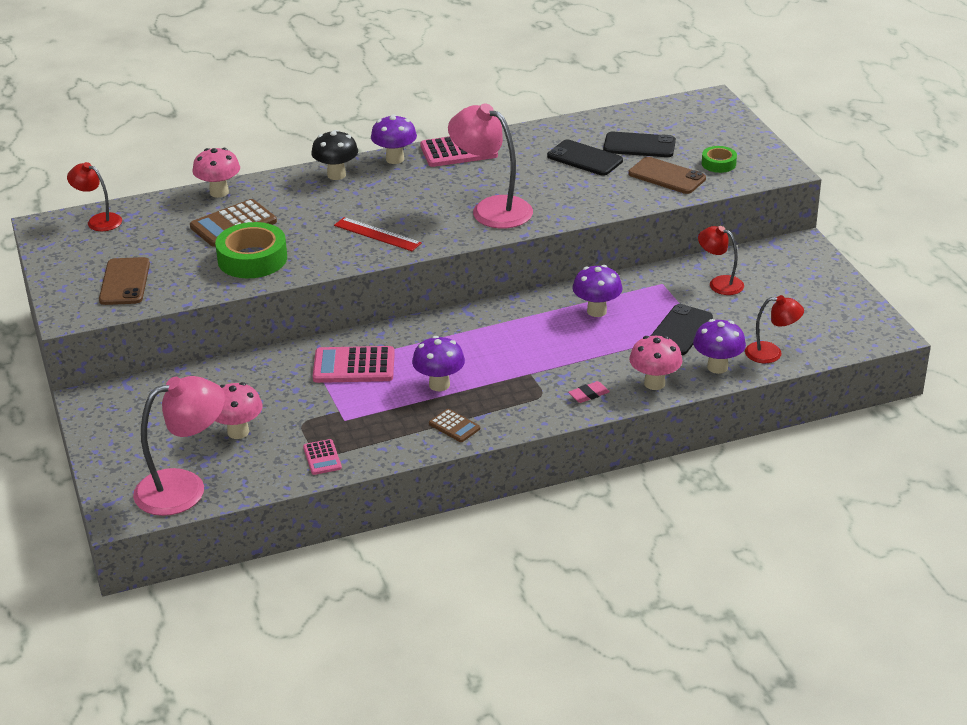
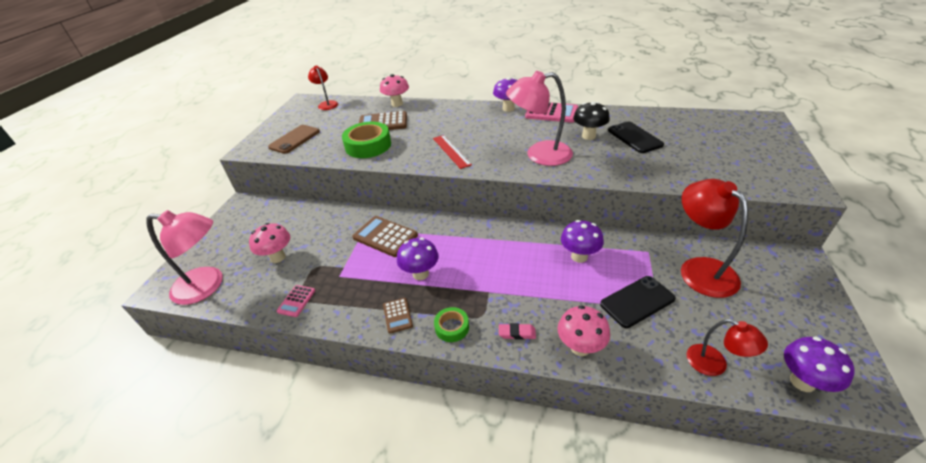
camera: 35 degrees right, 5 degrees up
(336, 175) = (466, 110): black mushroom -> black mushroom (588, 136)
(354, 366) = (385, 237): pink calculator -> brown calculator
(492, 209) = (539, 155): pink lamp -> pink lamp turned 75 degrees counterclockwise
(639, 145) = (684, 138): black phone -> none
(666, 176) = (692, 166): brown phone -> none
(717, 367) = (650, 356): purple mushroom -> purple mushroom (802, 382)
(718, 164) = (745, 168): green tape -> green tape (452, 327)
(719, 283) = (700, 269): red lamp -> red lamp, size x1.76

